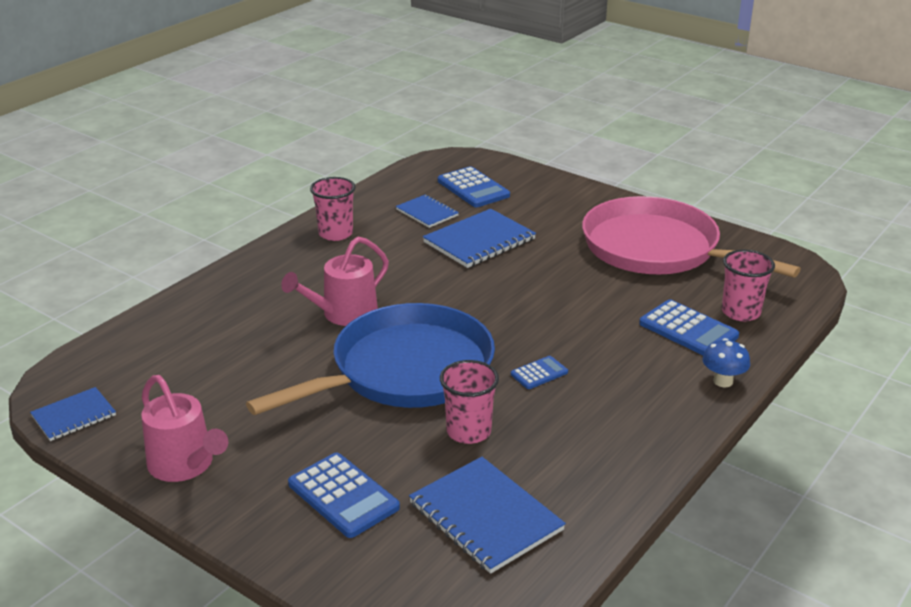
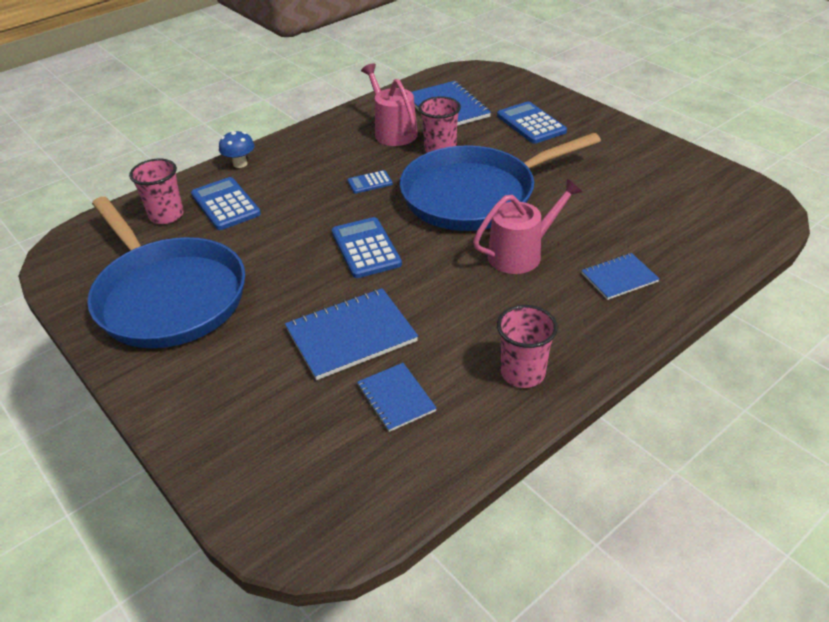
camera: 165 degrees left, 10 degrees up
(74, 416) = (739, 187): blue notebook -> blue notebook (619, 278)
(185, 465) = (639, 148): pink watering can -> pink watering can (393, 132)
(473, 188) = (312, 445): blue calculator -> blue calculator (366, 248)
(656, 249) = (169, 296): pink pan -> blue pan

